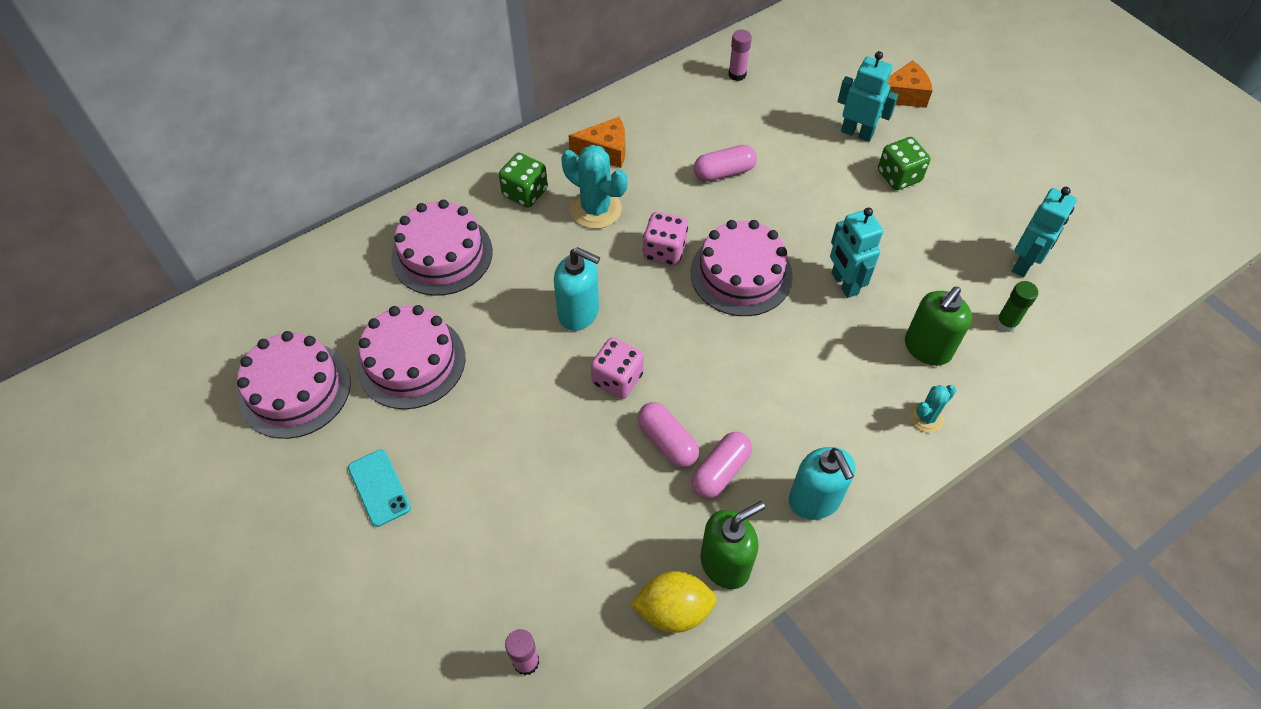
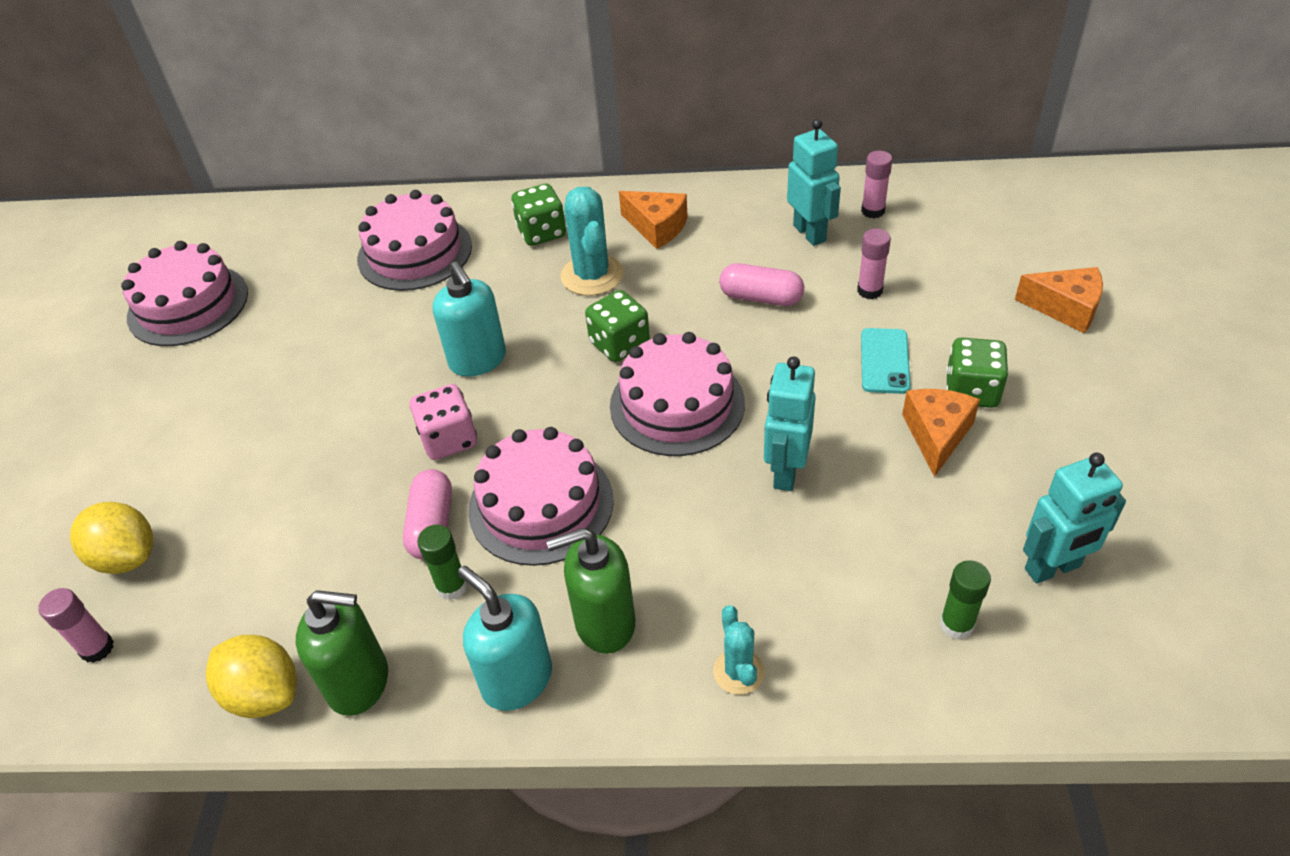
camera: 40 degrees right, 10 degrees down
(379, 488) = (158, 419): turquoise phone -> turquoise phone (884, 361)
(411, 361) = (294, 329): pink cake -> pink cake (541, 504)
(474, 593) = (127, 557): none -> yellow lemon
(664, 251) = (619, 344): pink dice -> green dice
(720, 471) = (452, 587): pink capsule -> green glue stick
(785, 135) = (869, 290): none -> pink glue stick
(814, 500) = (516, 680): turquoise soap dispenser -> turquoise soap dispenser turned 120 degrees clockwise
(857, 133) = (962, 323): turquoise robot -> turquoise robot (810, 233)
(904, 215) = (936, 435): none -> orange cheese
(926, 417) = (738, 672): turquoise cactus -> turquoise cactus turned 75 degrees clockwise
(927, 348) = (818, 595): green soap dispenser -> green soap dispenser (604, 623)

